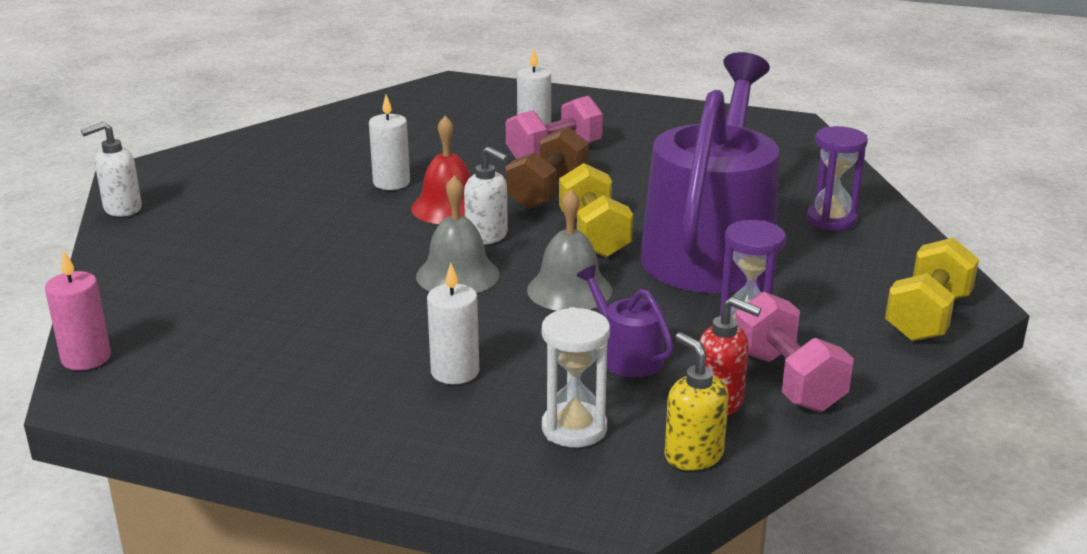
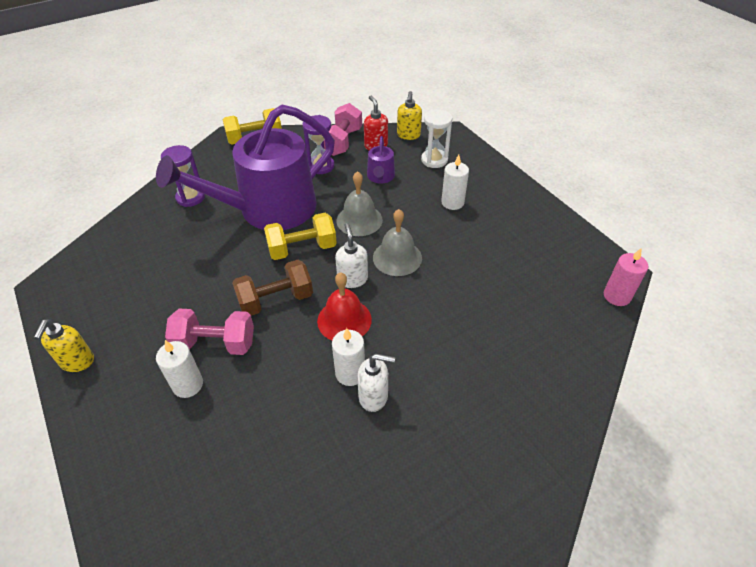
camera: 140 degrees left, 20 degrees up
(122, 209) = (559, 462): white soap dispenser -> white soap dispenser (374, 397)
(594, 235) = (302, 249): yellow dumbbell -> yellow dumbbell turned 45 degrees clockwise
(652, 108) = (77, 362): none -> yellow soap dispenser

